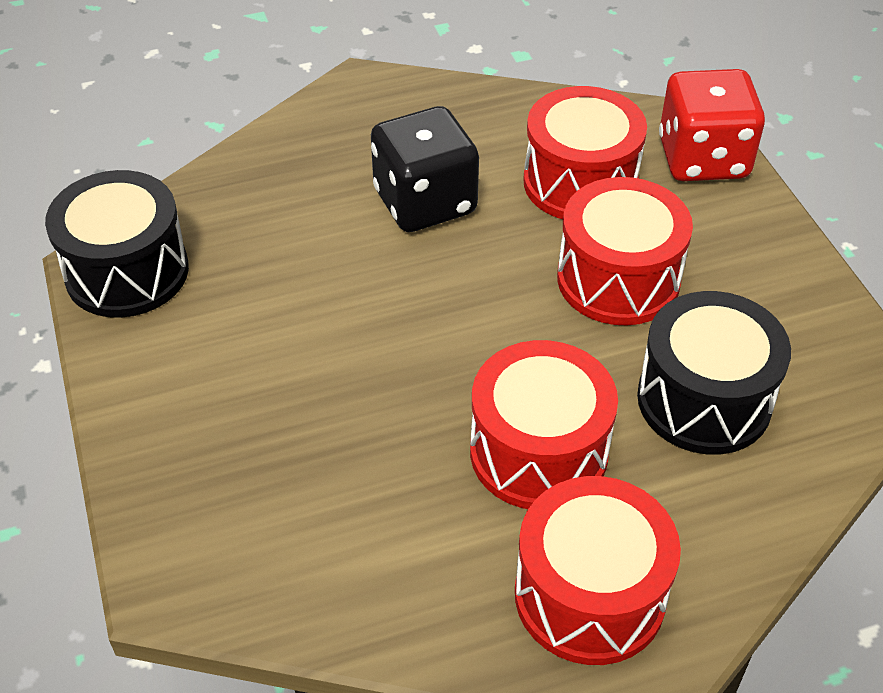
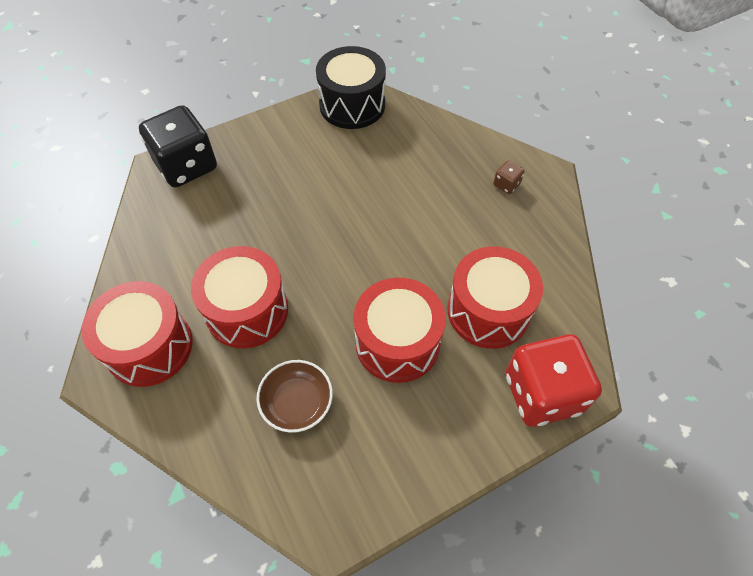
camera: 80 degrees right, 10 degrees up
(369, 125) = (506, 184): none -> brown dice
(425, 202) = (442, 225): black dice -> black dice (186, 166)
(704, 400) = (297, 402): black drum -> brown bowl

